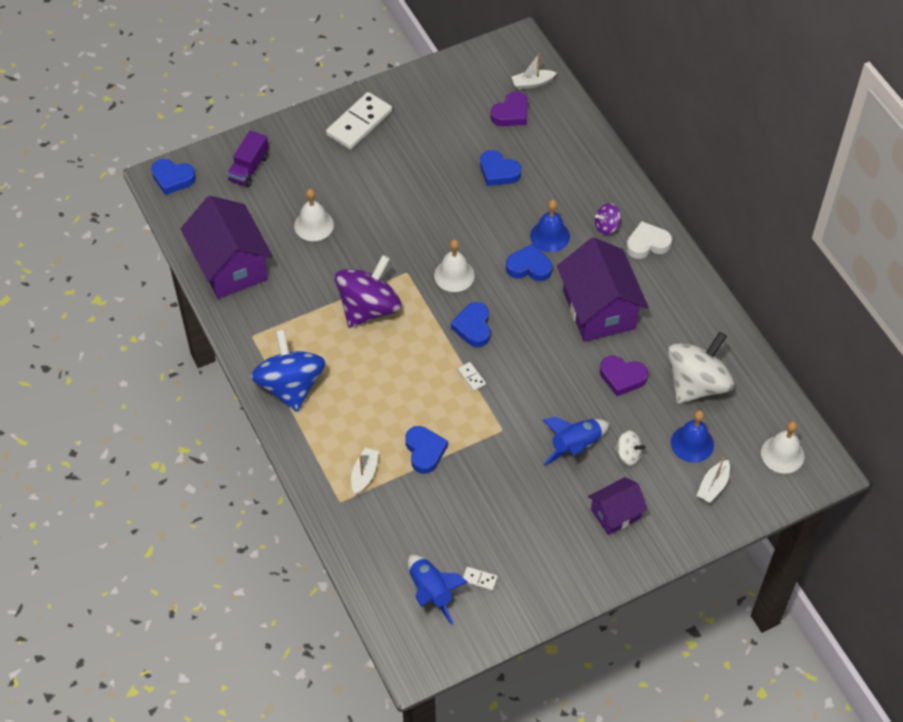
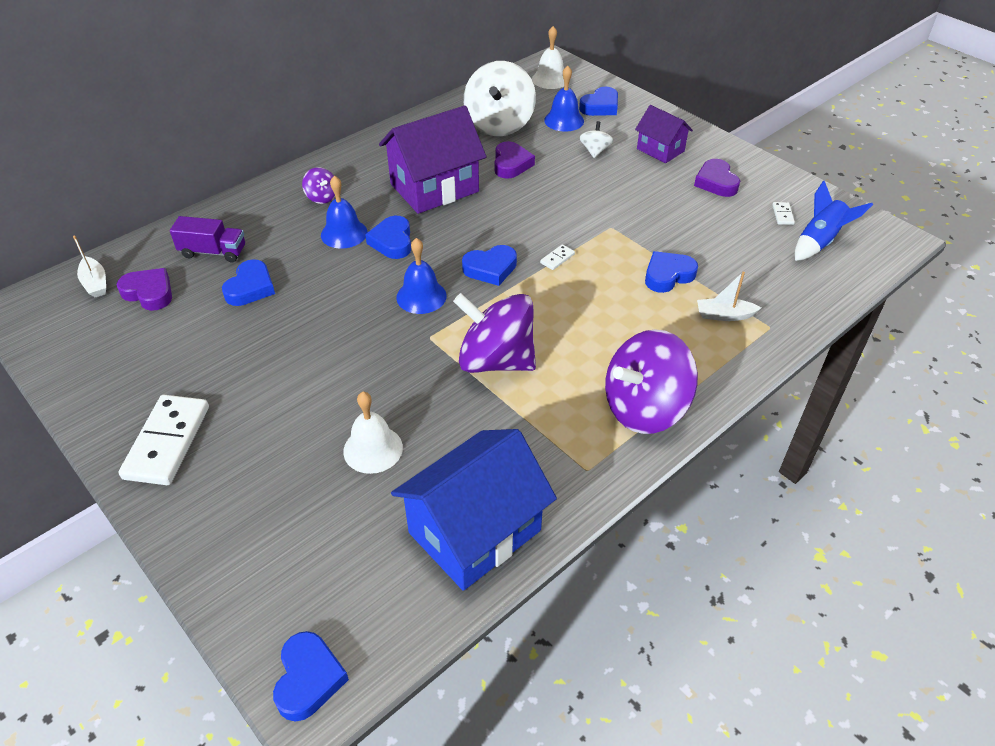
camera: 105 degrees left, 10 degrees down
(230, 266) = (474, 531): purple house -> blue house
(249, 168) = (272, 563): purple truck -> purple truck (213, 252)
(290, 386) = (644, 408): blue spinning top -> purple spinning top
(359, 123) = (167, 442): white domino -> white domino turned 75 degrees clockwise
(454, 275) = (421, 296): white bell -> blue bell
(546, 543) = (716, 182): none -> purple heart
(575, 446) = (603, 180): blue rocket -> none
(647, 244) = (339, 169): white heart -> none
(697, 384) = (499, 124): white spinning top -> white spinning top turned 105 degrees counterclockwise
(713, 486) = (600, 106): white boat -> blue heart

